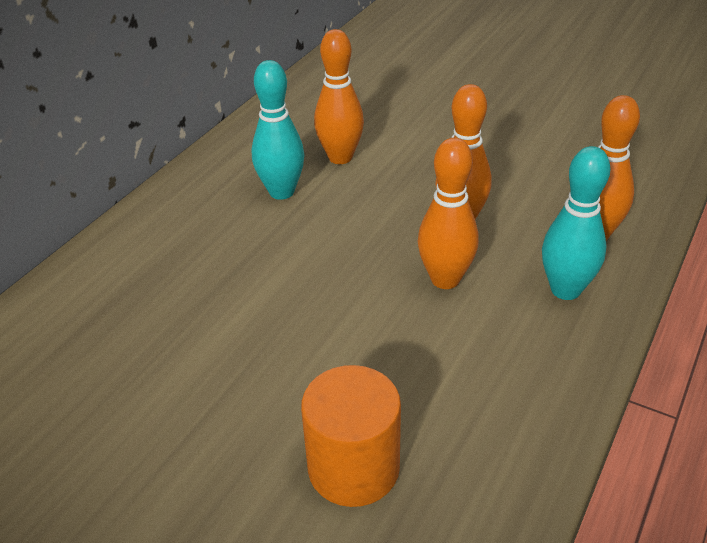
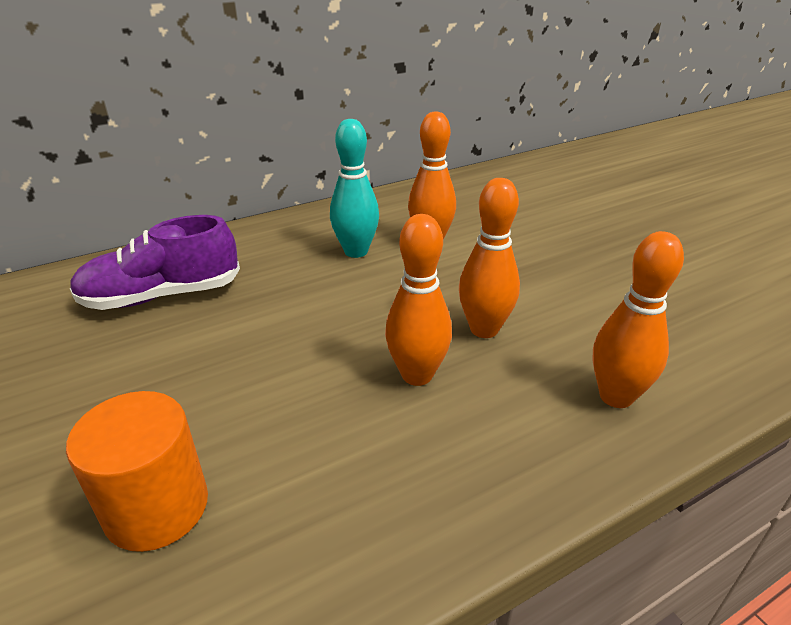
camera: 30 degrees right, 5 degrees down
(138, 309) = (162, 296): none -> purple shoe
(565, 290) = (529, 438): turquoise bowling pin -> none

